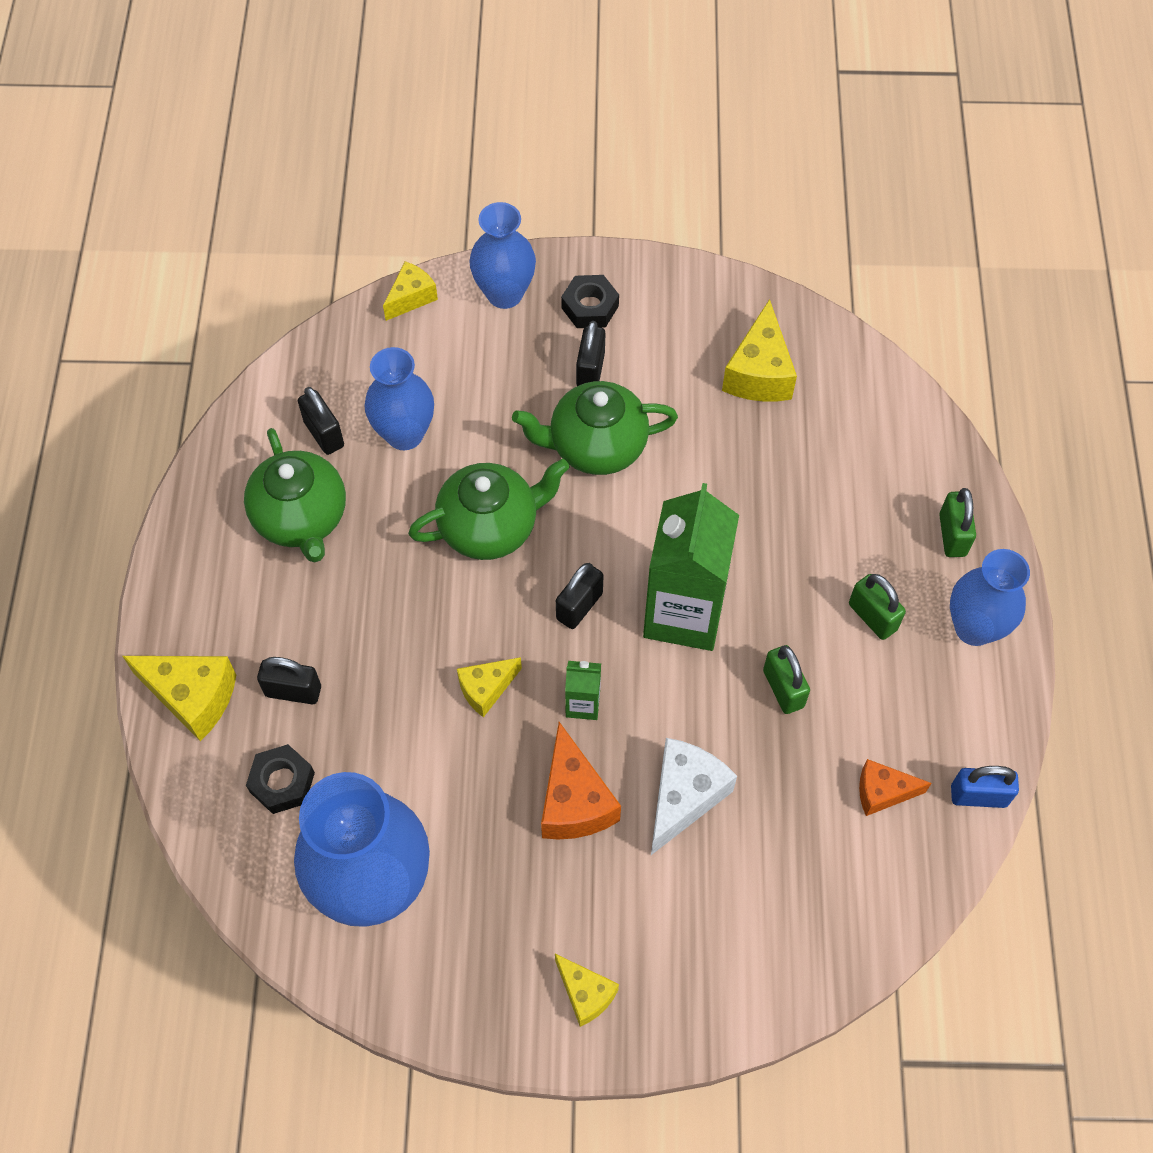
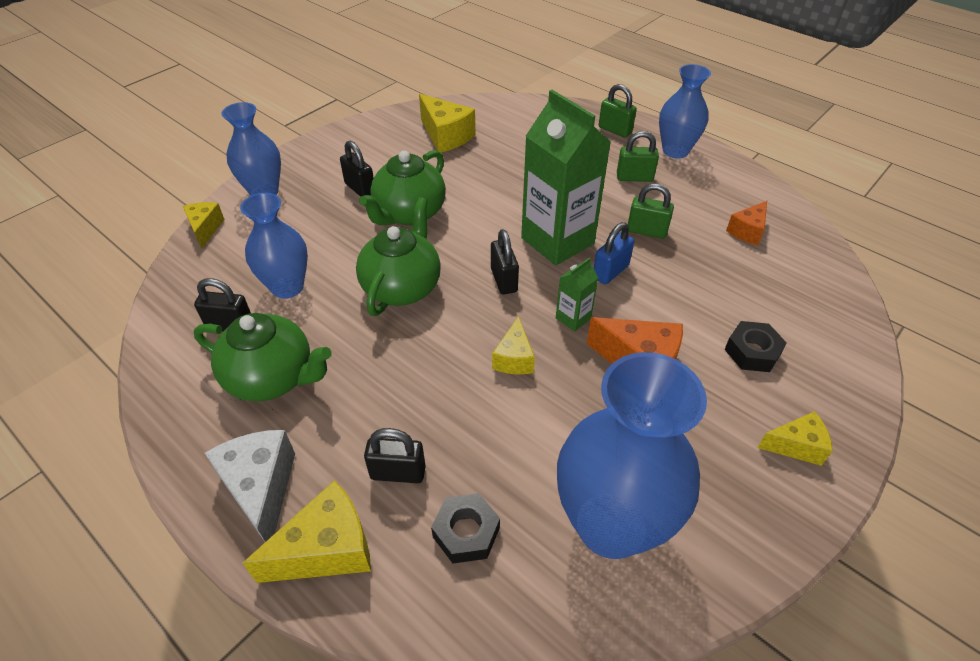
camera: 50 degrees left, 15 degrees down
(293, 691) = (398, 472): black padlock -> black padlock turned 45 degrees clockwise
(590, 307) = (322, 167): black nut -> black nut (752, 352)
(684, 797) = (682, 310): white cheese -> white cheese (261, 489)
(978, 796) = (778, 200): blue padlock -> blue padlock (610, 272)

